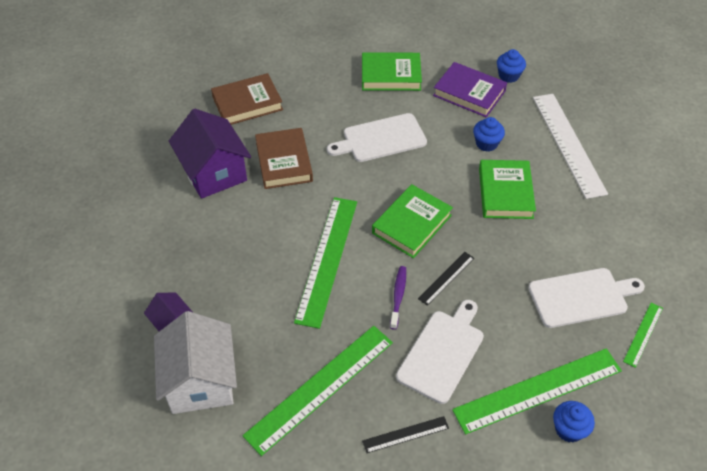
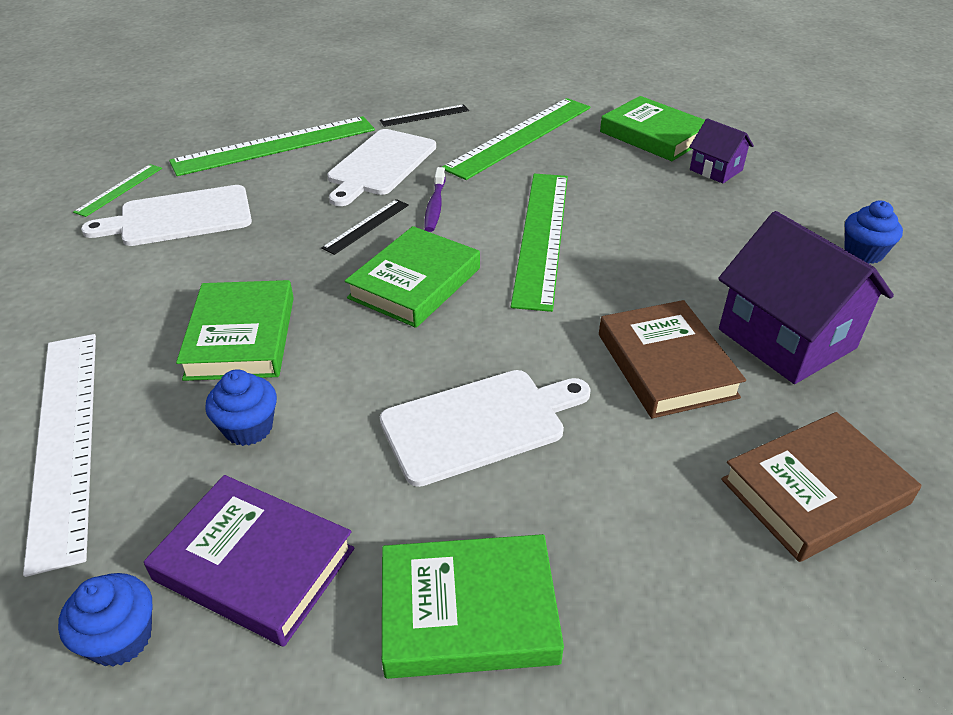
camera: 175 degrees right, 10 degrees down
(201, 381) = (653, 135): white house -> green book
(569, 429) = (252, 125): blue cupcake -> blue cupcake (863, 253)

